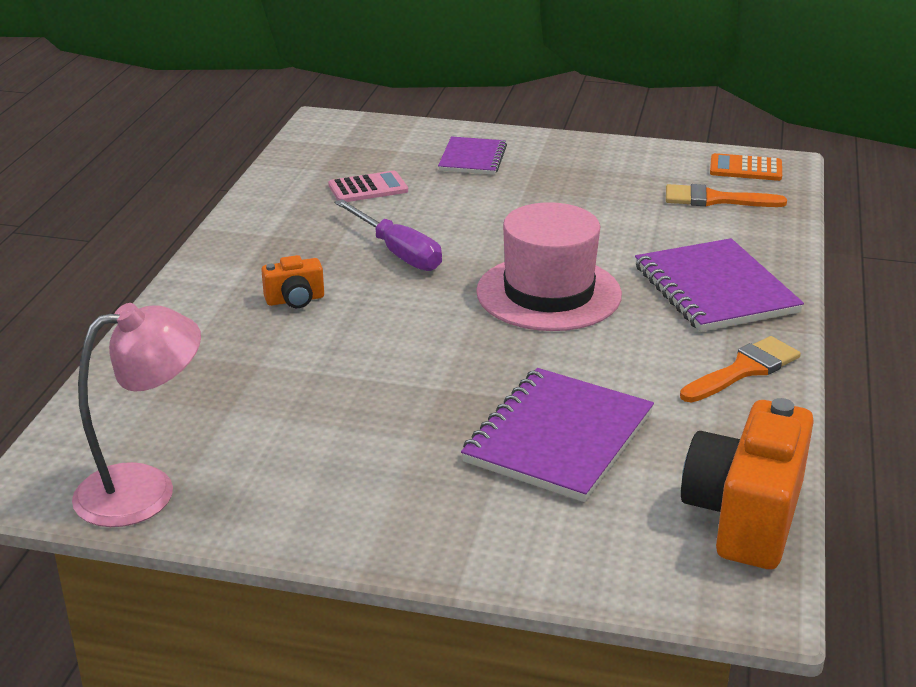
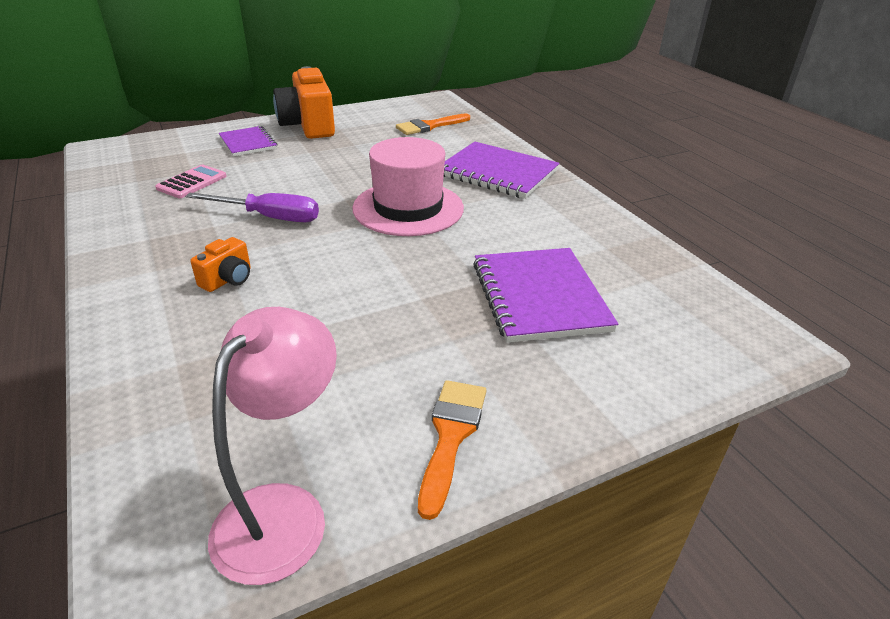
camera: 40 degrees left, 5 degrees up
(744, 370) = (575, 211): orange brush -> orange brush (451, 435)
(744, 516) = (698, 295): orange camera -> orange camera (308, 126)
(745, 169) = (423, 106): orange calculator -> none

